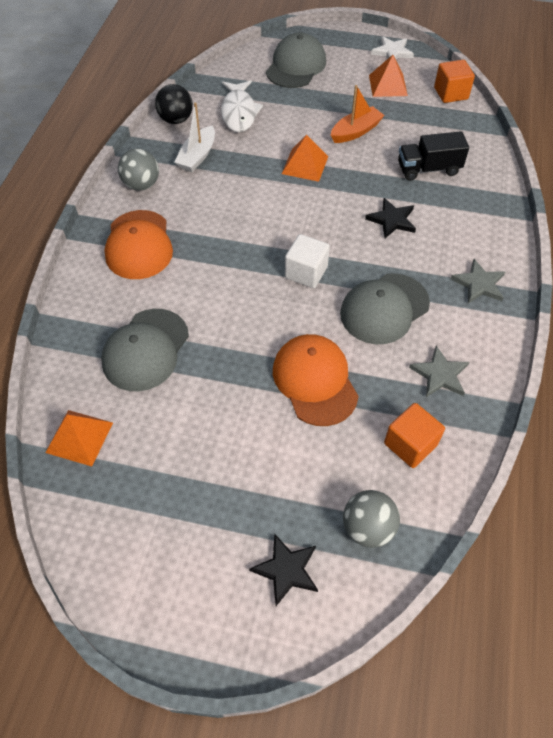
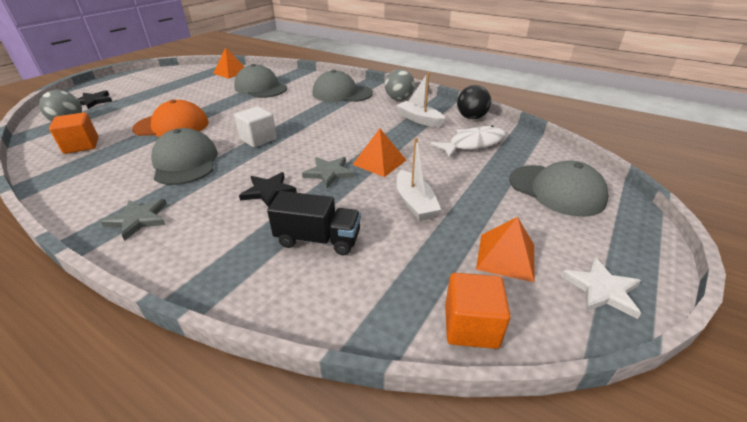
camera: 110 degrees right, 20 degrees down
(139, 245) = (342, 93): orange cap -> grey cap
(239, 112) = (473, 144): white fish -> white fish turned 135 degrees clockwise
(355, 132) = (415, 203): orange boat -> white boat
(428, 169) = (318, 239): black truck -> black truck turned 90 degrees clockwise
(440, 374) = (101, 170): grey star -> grey star (329, 173)

